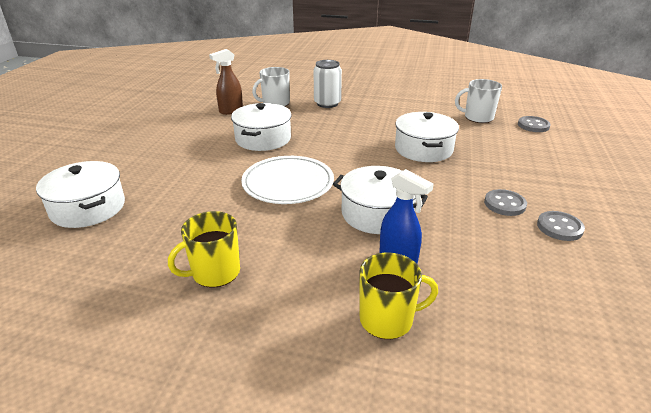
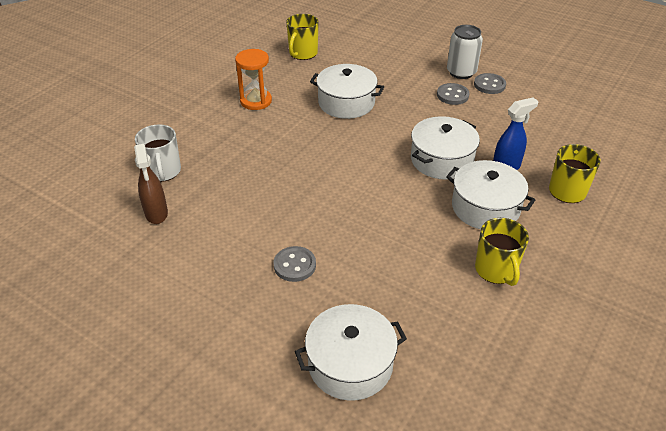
camera: 70 degrees left, 10 degrees up
(263, 139) = (258, 199): white pot -> white pot (485, 207)
(288, 183) = (369, 200): white plate -> none
(327, 103) = (197, 132): white can -> white can (461, 72)
(385, 114) = (256, 101): none -> orange hourglass
(478, 117) = (303, 53): white mug -> yellow mug
(533, 125) = (337, 34): grey button -> grey button (294, 265)

